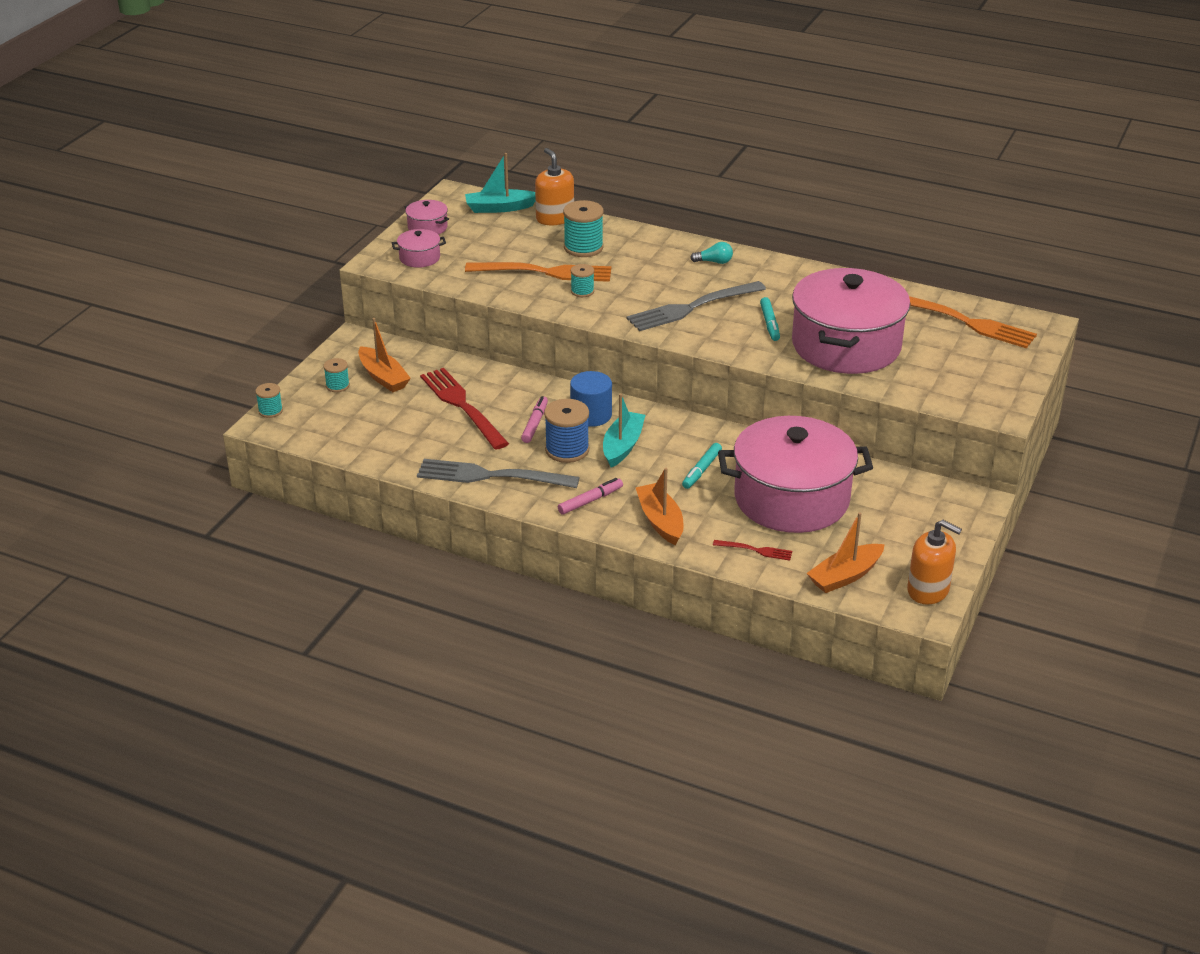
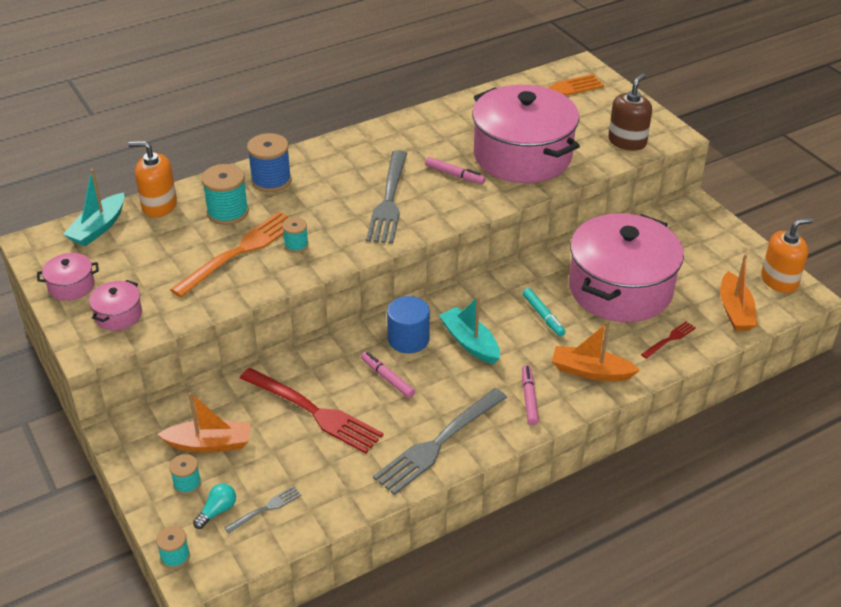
camera: 55 degrees left, 5 degrees up
(347, 427) = (265, 509): none -> grey fork
(462, 406) = (314, 411): red fork -> red fork turned 150 degrees counterclockwise
(567, 450) = (444, 377): blue spool -> blue spool (271, 180)
(714, 262) = (335, 158): turquoise light bulb -> turquoise light bulb (217, 511)
(769, 324) = (454, 175): turquoise marker -> pink marker
(951, 392) = (627, 141): none -> brown soap dispenser

